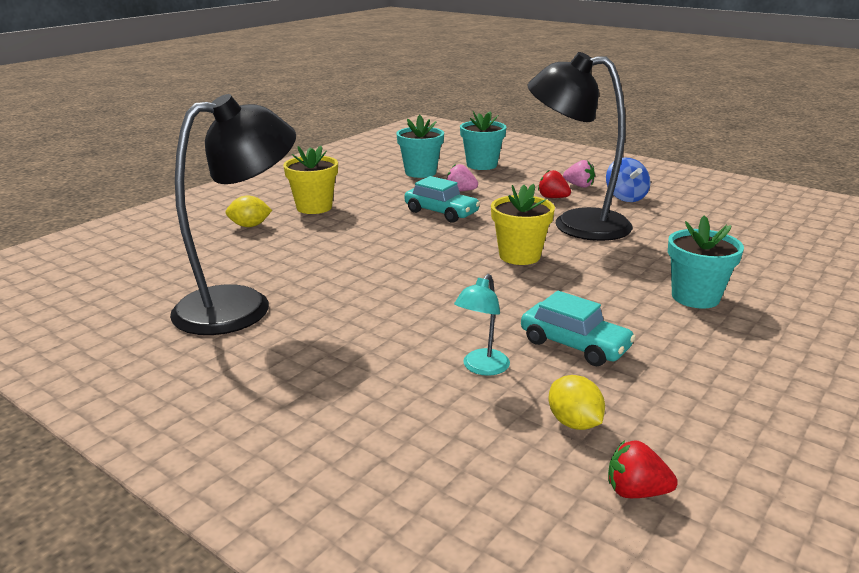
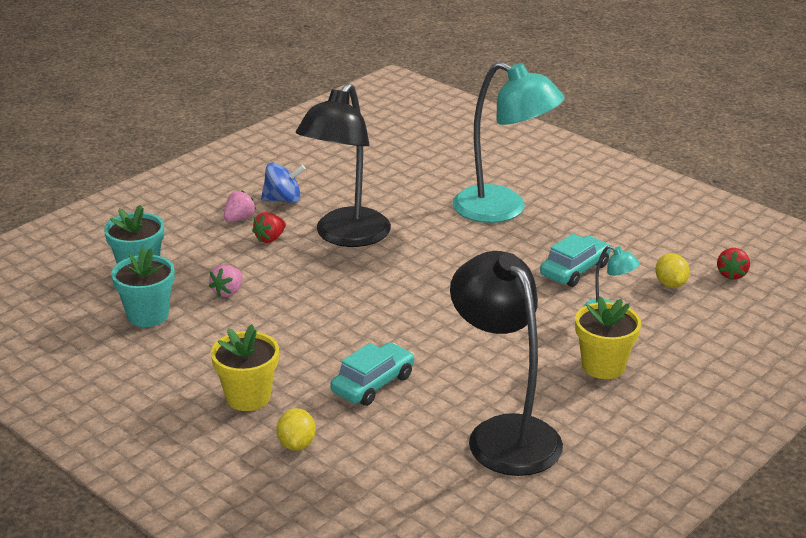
camera: 85 degrees left, 5 degrees up
(441, 212) = (292, 309): turquoise car -> turquoise car (373, 384)
(519, 256) = (415, 275): yellow flower pot -> yellow flower pot (603, 366)
(574, 423) = (670, 284): yellow lemon -> yellow lemon turned 75 degrees counterclockwise
(695, 297) = (503, 209): turquoise flower pot -> turquoise lamp

